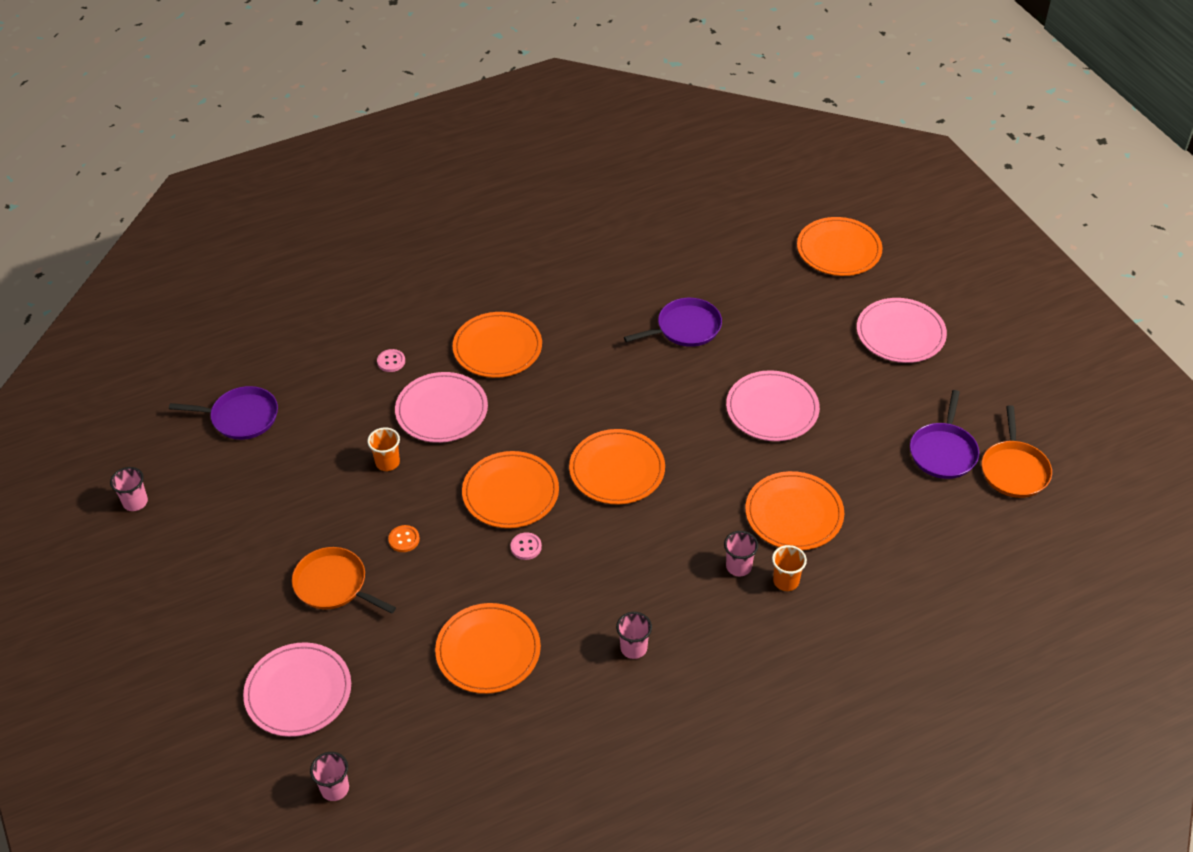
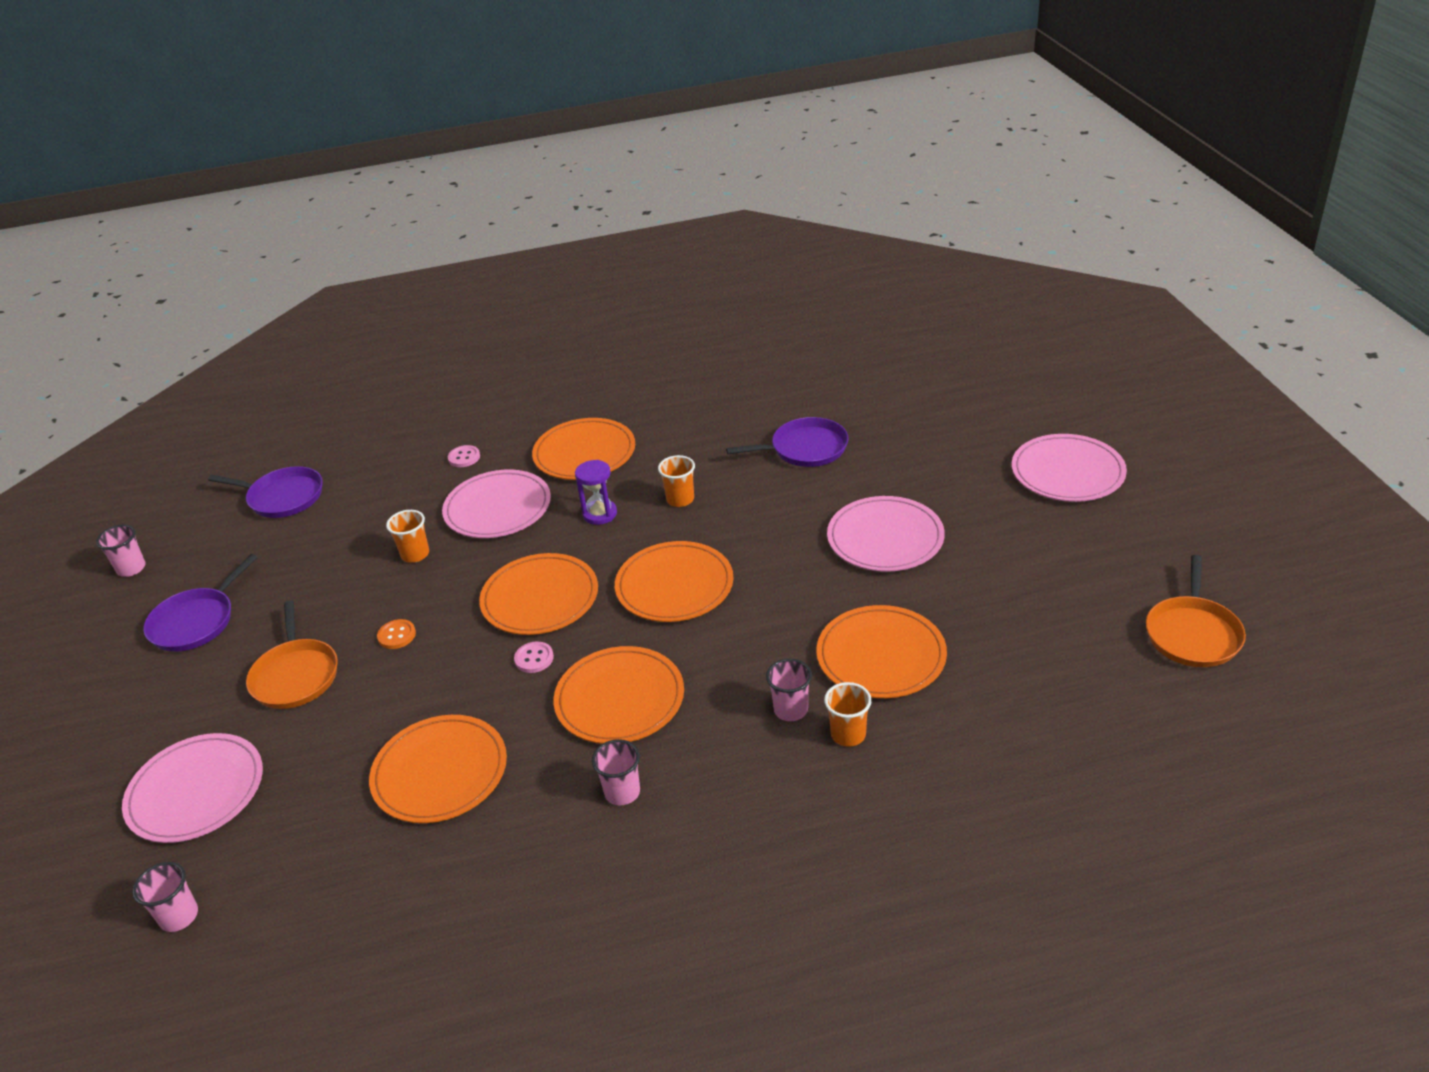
camera: 15 degrees right, 10 degrees down
(334, 585) = (295, 675): orange pan -> orange pan turned 150 degrees counterclockwise
(532, 408) = (600, 514): none -> purple hourglass
(596, 387) = (680, 499): none -> orange cup
(839, 250) = (1010, 385): orange plate -> orange plate (619, 699)
(943, 451) = (1098, 603): purple pan -> purple pan (196, 622)

